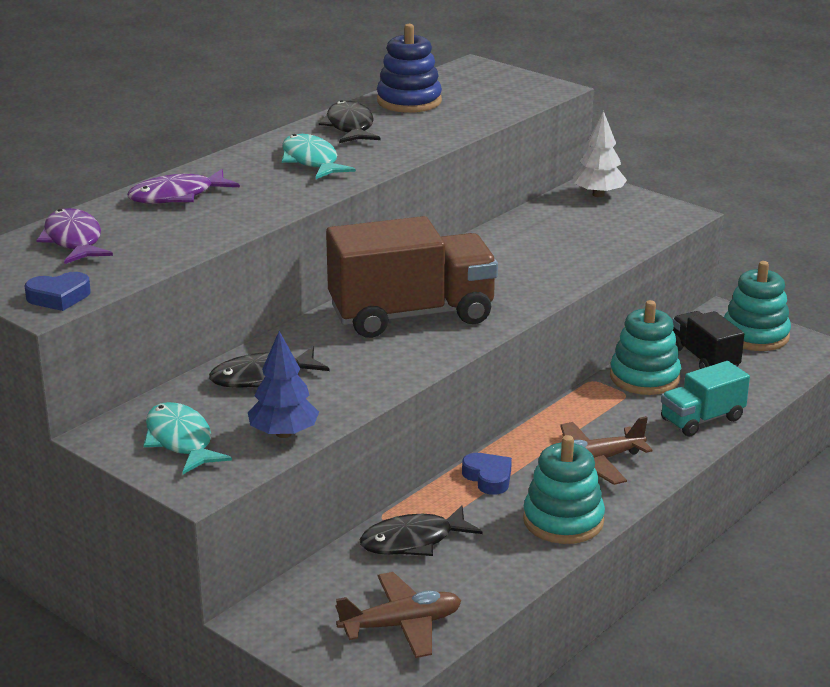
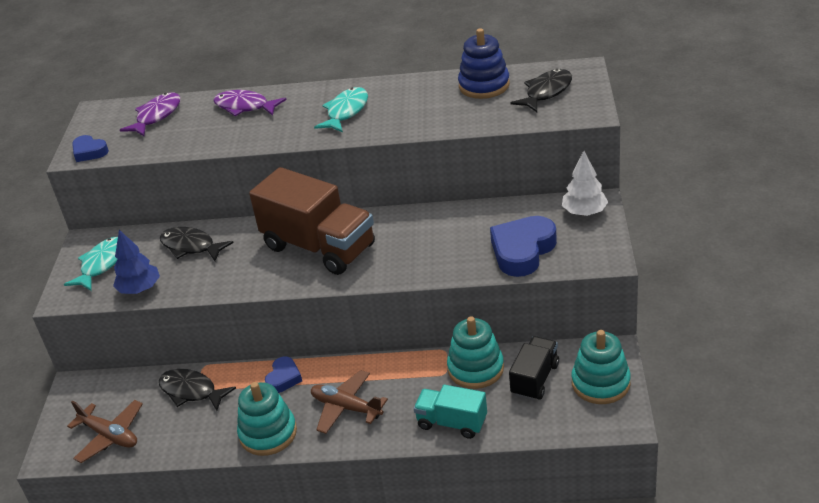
camera: 55 degrees right, 10 degrees up
(350, 127) = (414, 93): black fish -> black fish (546, 92)
(605, 237) = (522, 251): none -> blue heart

